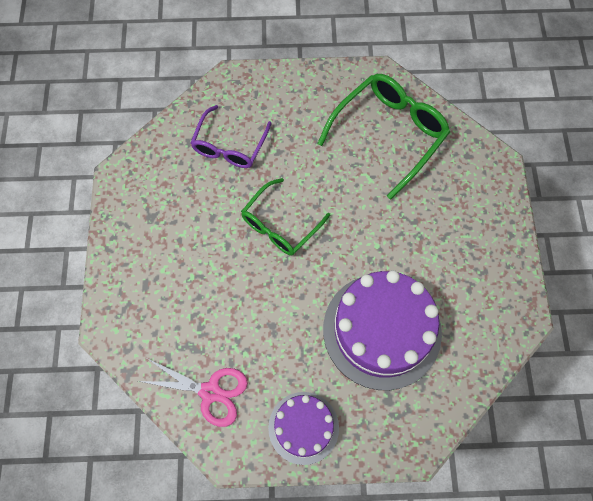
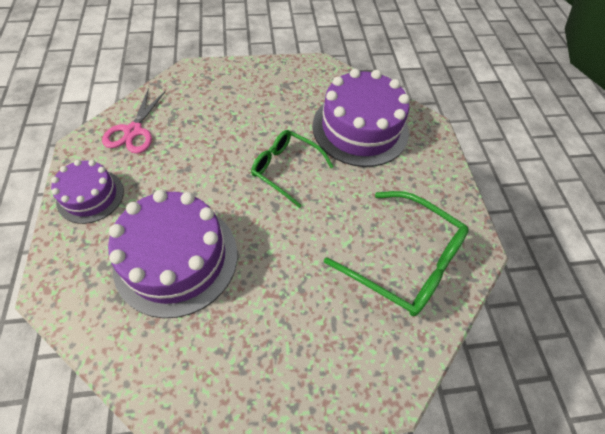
camera: 80 degrees right, 10 degrees down
(229, 146) = (360, 128): purple glasses -> purple cake

